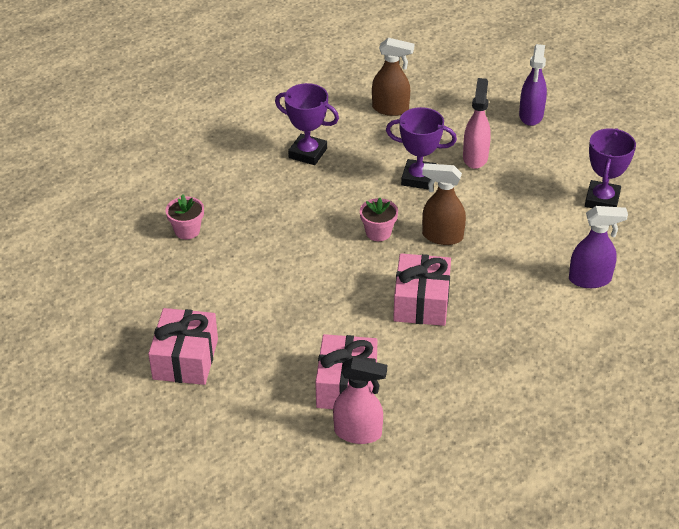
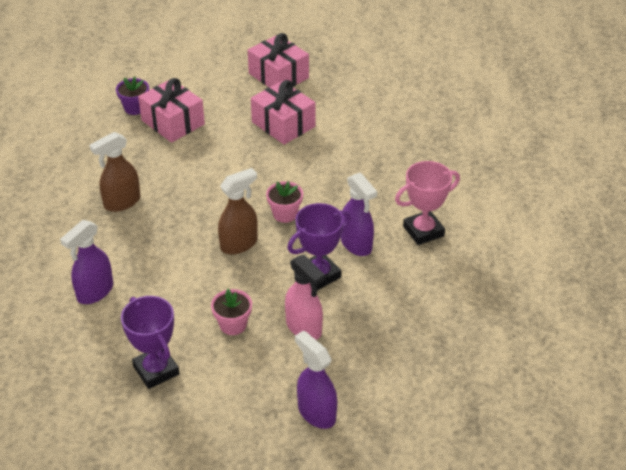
camera: 130 degrees right, 0 degrees up
(187, 230) = (398, 128): pink flower pot -> pink flower pot (233, 325)
(308, 153) = (423, 231): purple trophy -> pink trophy
(358, 432) = (135, 108): pink spray bottle -> purple flower pot
(364, 177) = (356, 244): none -> purple spray bottle
(391, 109) = (432, 318): brown spray bottle -> brown spray bottle (122, 202)
(421, 302) = (192, 193): pink gift -> pink gift (283, 124)

